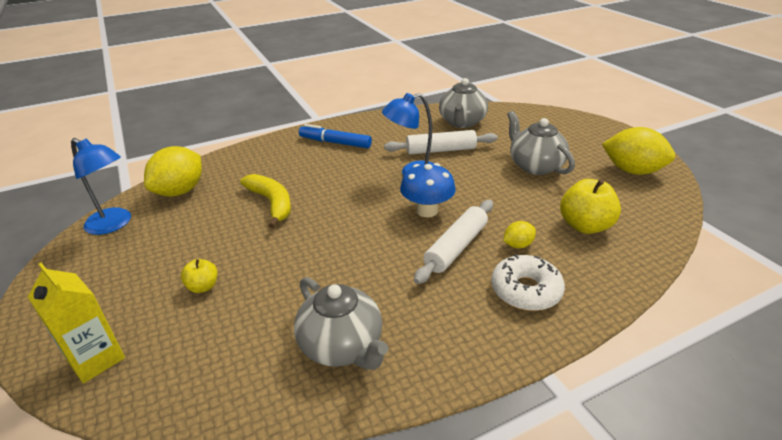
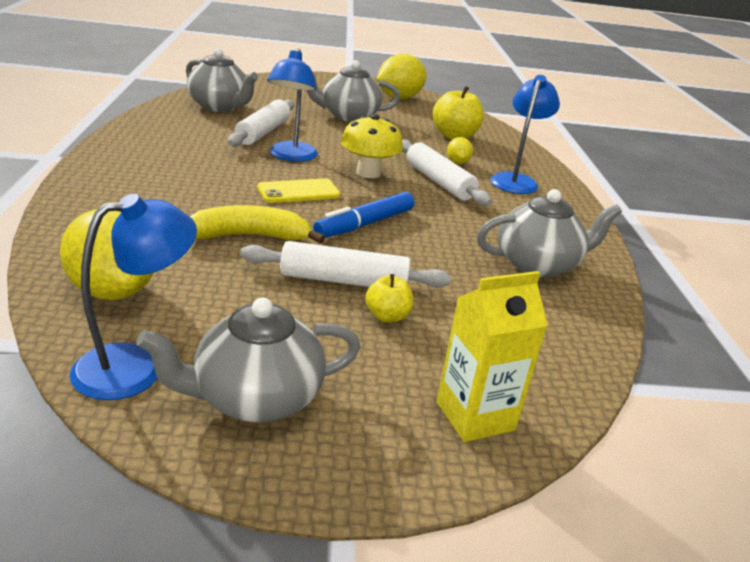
camera: 70 degrees left, 5 degrees down
(95, 268) = (255, 398): none -> grey teapot
(239, 255) = (344, 281): none -> white rolling pin
(335, 143) = (153, 166): blue marker -> blue marker (365, 224)
(356, 196) = (298, 192): none -> yellow phone
(427, 211) = (368, 173): blue mushroom -> yellow mushroom
(525, 290) = (516, 180): white donut -> blue lamp

